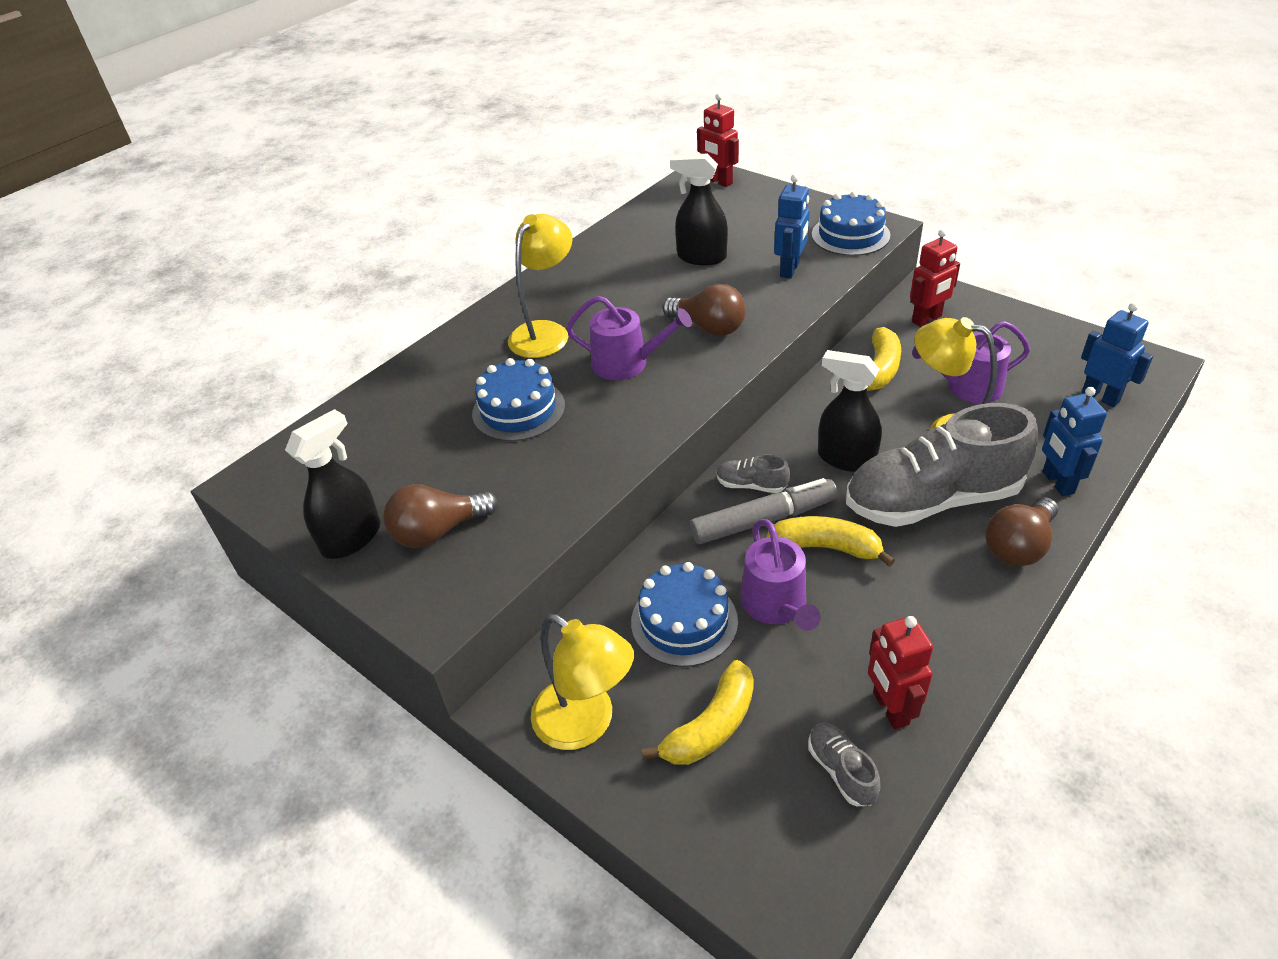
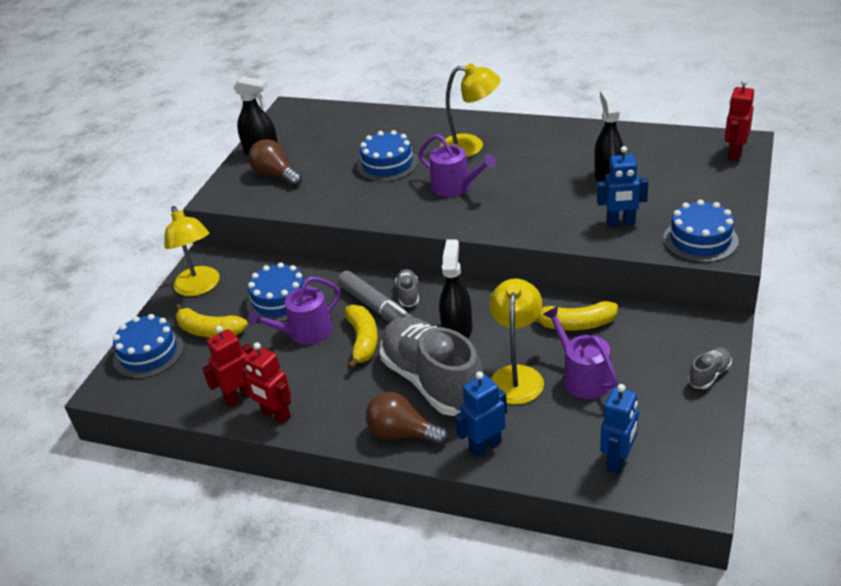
camera: 70 degrees right, 5 degrees down
(586, 724) = (200, 287): yellow lamp -> yellow lamp turned 45 degrees counterclockwise
(627, 363) = (455, 187): purple watering can -> purple watering can turned 45 degrees counterclockwise
(708, 327) = (517, 207): brown light bulb -> none
(726, 828) = (148, 353): none -> blue cake
(841, 770) = (192, 386): grey shoe -> grey shoe (709, 375)
(927, 319) = (669, 336): red robot -> red robot (276, 415)

